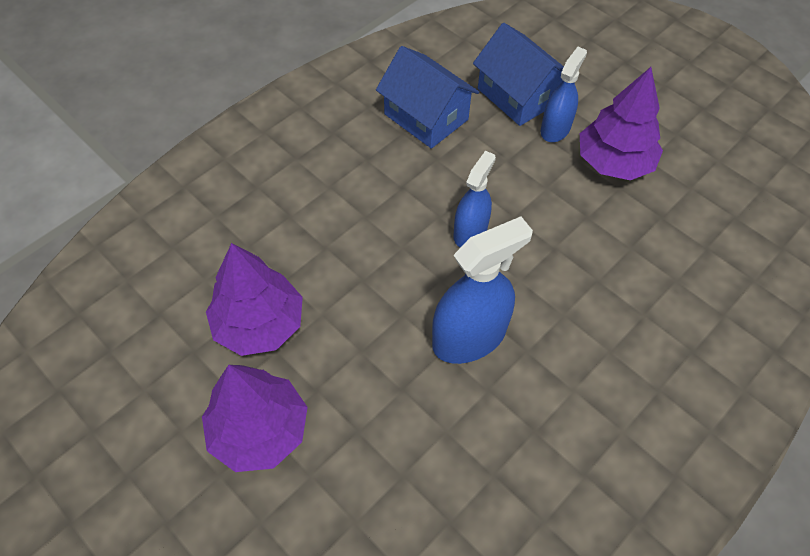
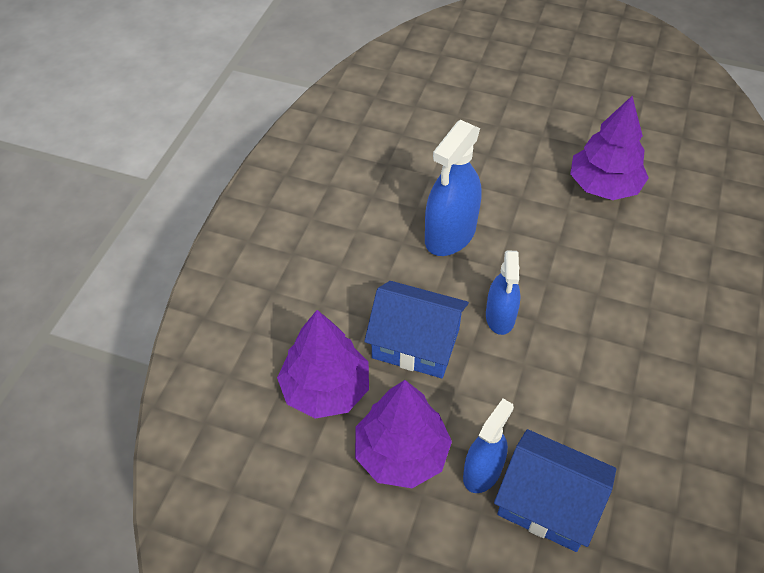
camera: 155 degrees right, 5 degrees down
(259, 431) = (547, 133): purple tree -> purple tree (325, 389)
(426, 117) = (624, 425): blue house -> blue house (416, 343)
(555, 129) = (482, 472): blue spray bottle -> blue spray bottle turned 150 degrees counterclockwise

